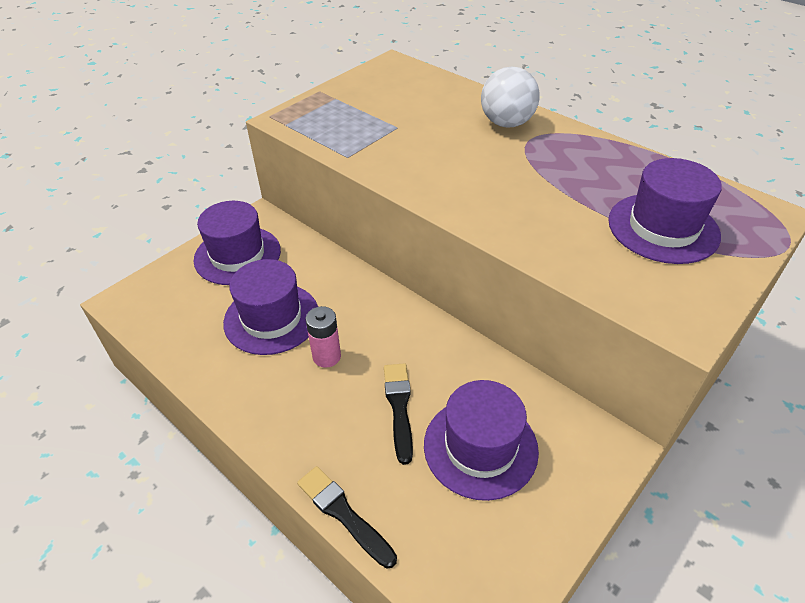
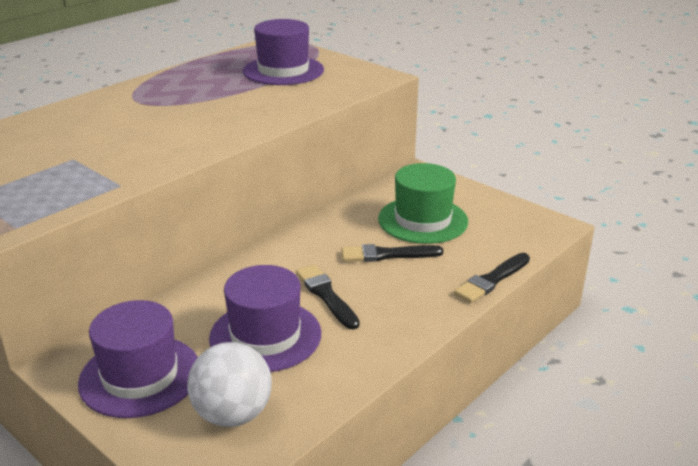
camera: 90 degrees left, 15 degrees down
(326, 356) = (326, 295): pink battery -> black brush
(480, 447) = (423, 220): purple hat -> green hat
(506, 123) = (103, 109): white ball -> white ball (233, 414)

